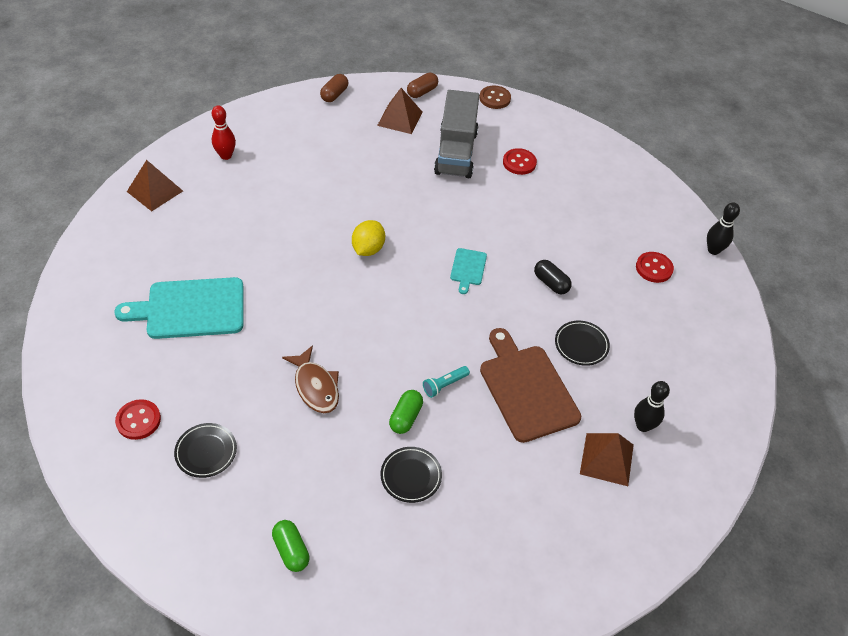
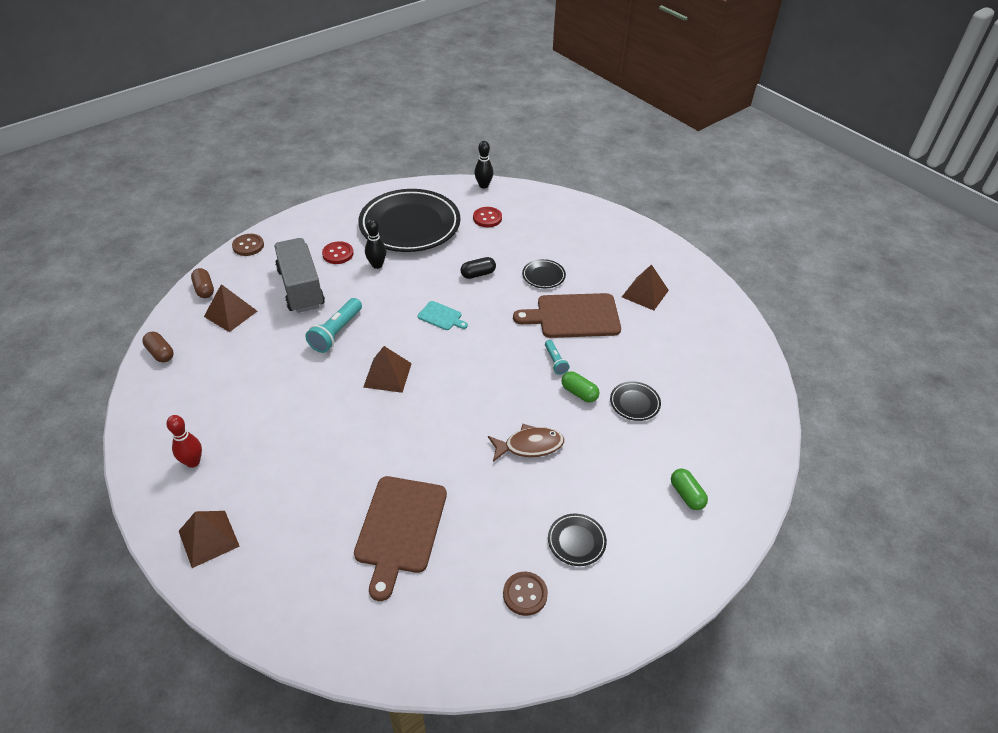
camera: 70 degrees left, 5 degrees down
(138, 420) = (525, 594): red button -> brown button
(190, 309) = (400, 529): turquoise cutting board -> brown cutting board
(291, 550) = (686, 495): green capsule -> green capsule turned 75 degrees clockwise
(368, 249) = (387, 375): yellow lemon -> brown pyramid
(408, 196) = (336, 332): none -> turquoise flashlight
(456, 152) = (301, 288): grey truck -> grey truck turned 135 degrees counterclockwise
(598, 204) = (410, 225): none -> black plate
(643, 426) = (622, 268): black bowling pin -> black bowling pin (377, 265)

